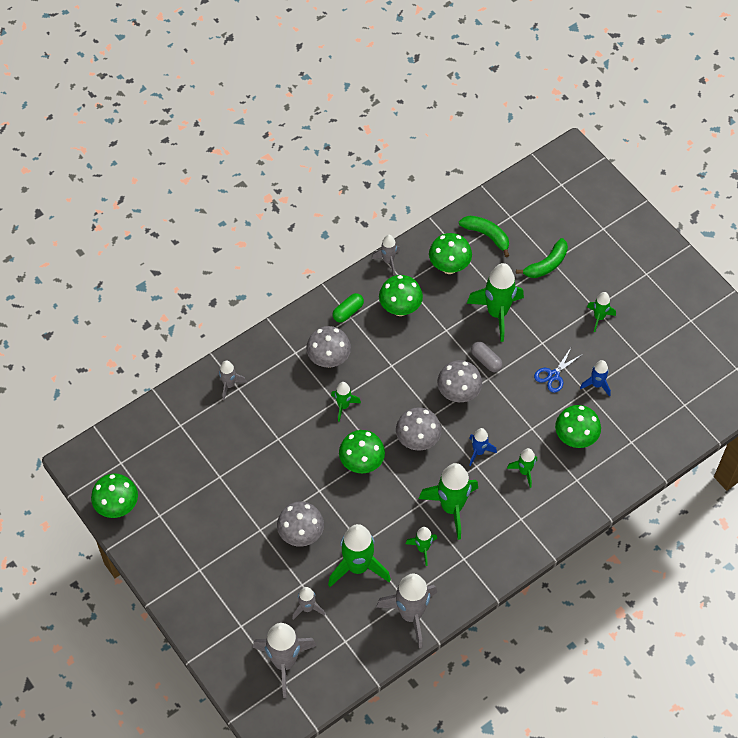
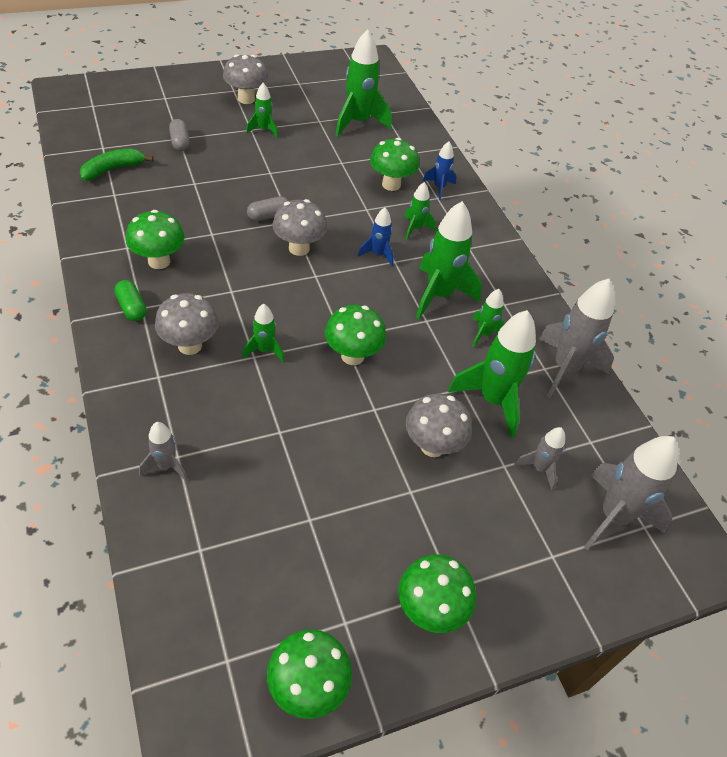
camera: 80 degrees left, 10 degrees down
(388, 261) = (86, 252): grey rocket -> none
(417, 441) = (343, 298): grey mushroom -> grey mushroom (246, 99)
(449, 267) = (131, 207): green mushroom -> green mushroom (430, 610)
(497, 313) = (215, 191): green rocket -> green rocket (358, 122)
(546, 264) = (180, 142): green banana -> grey capsule
(553, 375) = (312, 176): blue scissors -> none
(596, 385) = (337, 154): blue rocket -> blue rocket (439, 187)

